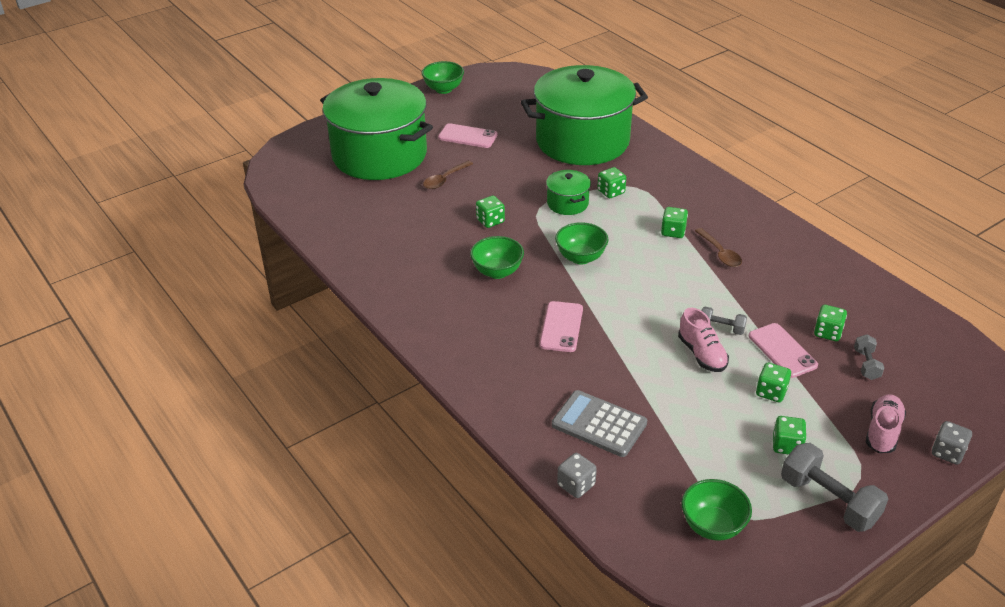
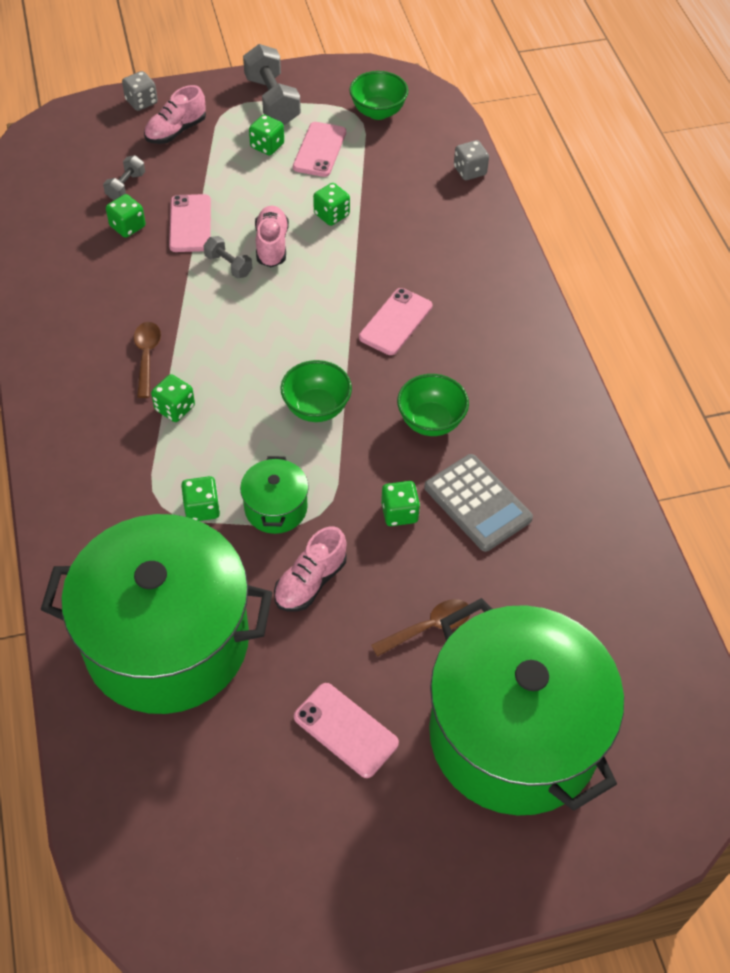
camera: 160 degrees left, 15 degrees up
(443, 89) = (325, 914): green bowl -> none
(523, 179) = (310, 582): none -> pink shoe
(599, 424) = (419, 212): grey calculator -> grey calculator (477, 503)
(735, 458) = (320, 150): none -> pink phone
(771, 392) = (238, 190): green dice -> green dice (331, 215)

